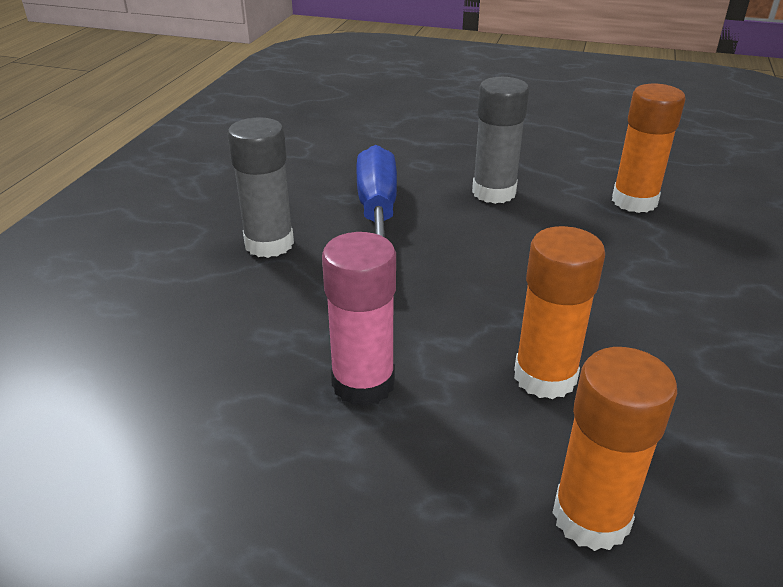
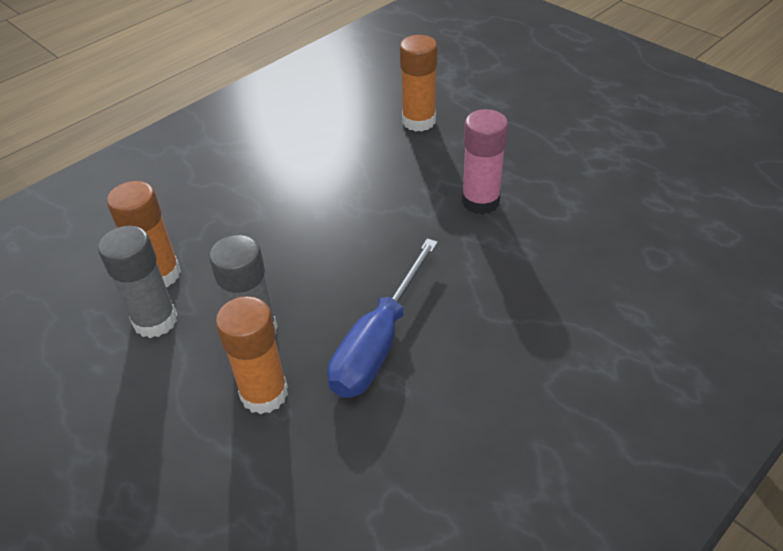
camera: 150 degrees left, 10 degrees up
(269, 244) = (492, 339): grey glue stick -> grey glue stick (155, 321)
(545, 377) = (380, 174): orange glue stick -> orange glue stick (264, 393)

